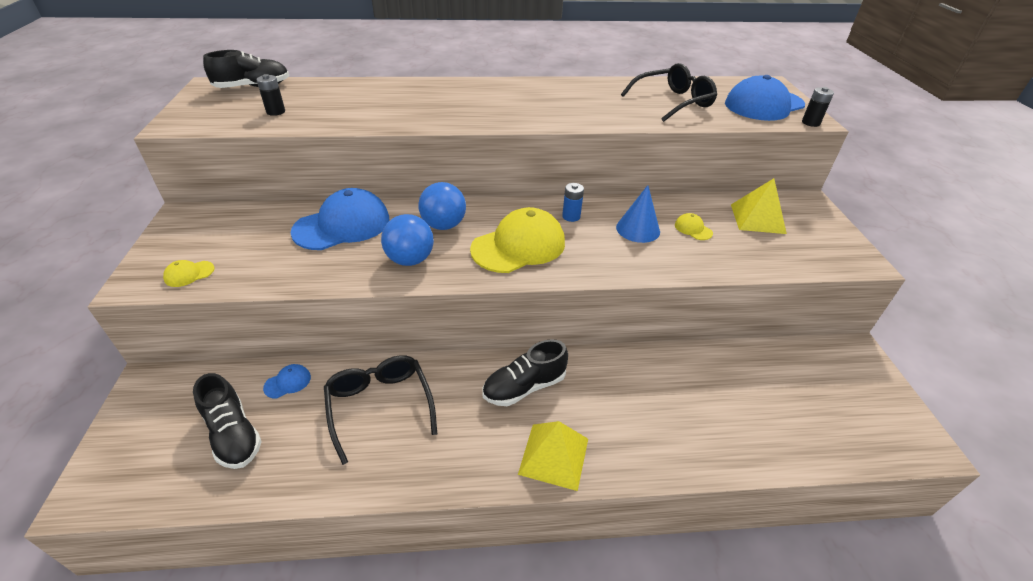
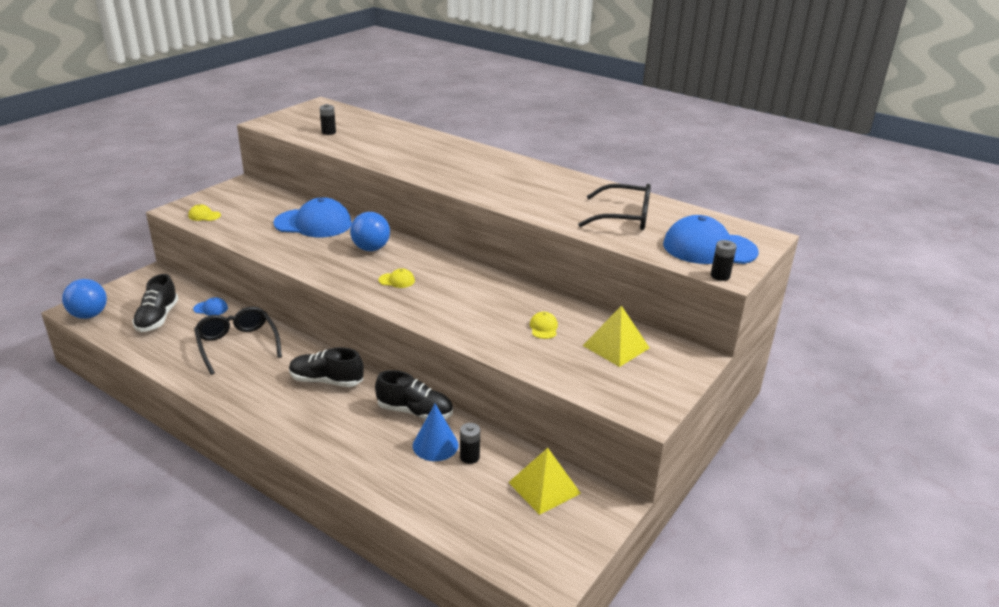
camera: 40 degrees right, 10 degrees down
(253, 87) = (341, 113): black shoe -> black shoe (415, 412)
(380, 406) = (237, 345): black glasses -> black glasses turned 45 degrees counterclockwise
(410, 260) = (320, 258): blue ball -> blue ball (89, 315)
(519, 246) = (397, 280): yellow cap -> yellow cap, size x0.42
(553, 456) = (288, 421): yellow pyramid -> yellow pyramid (544, 487)
(571, 216) = (465, 280): blue battery -> none
(638, 229) = (499, 308): blue cone -> blue cone (435, 445)
(731, 379) = (469, 457): none -> black battery

